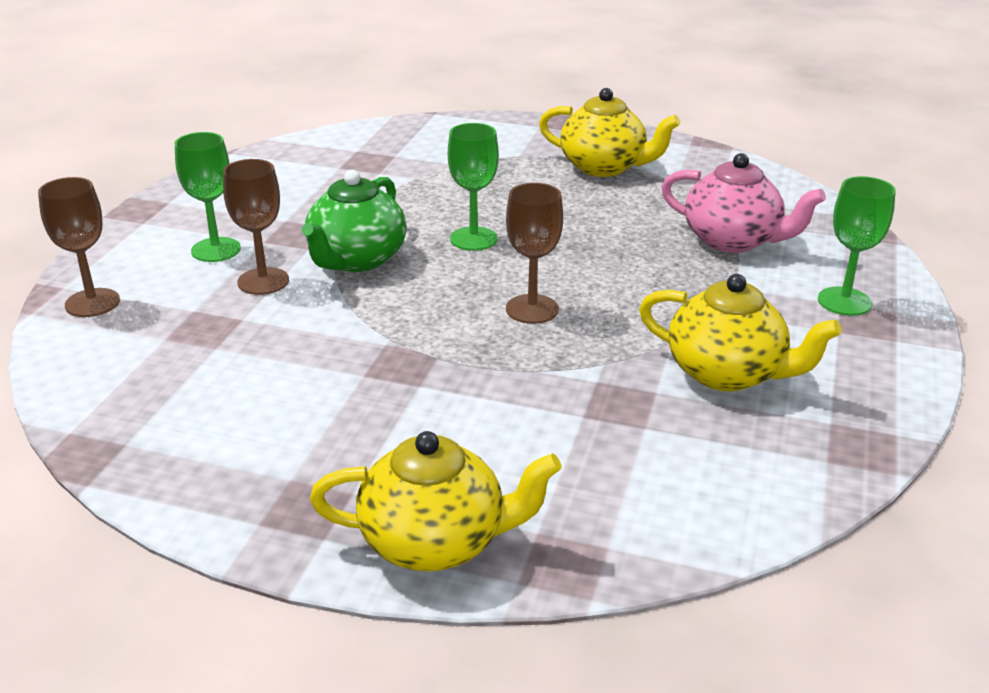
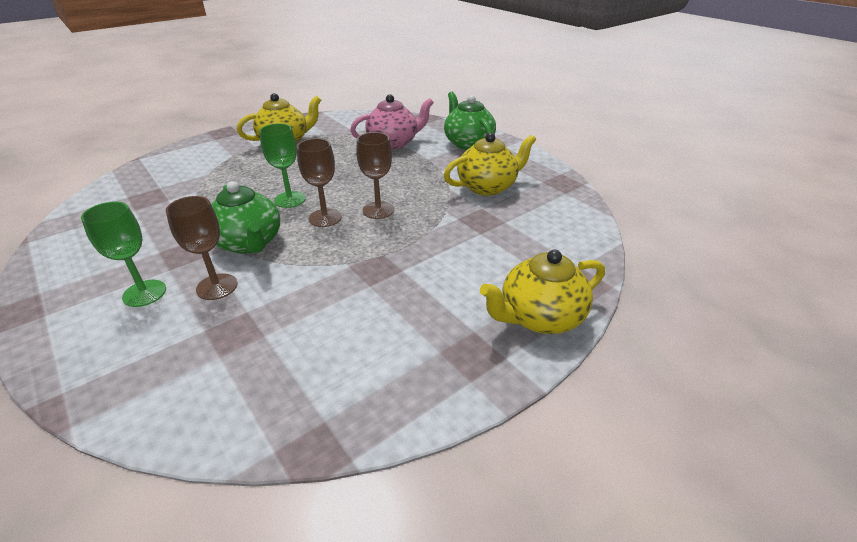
camera: 55 degrees left, 5 degrees up
(92, 303) = (114, 381): brown goblet -> brown goblet (325, 218)
(435, 542) = (539, 317): yellow teapot -> yellow teapot turned 150 degrees counterclockwise
(844, 301) = (468, 143): green goblet -> green teapot

